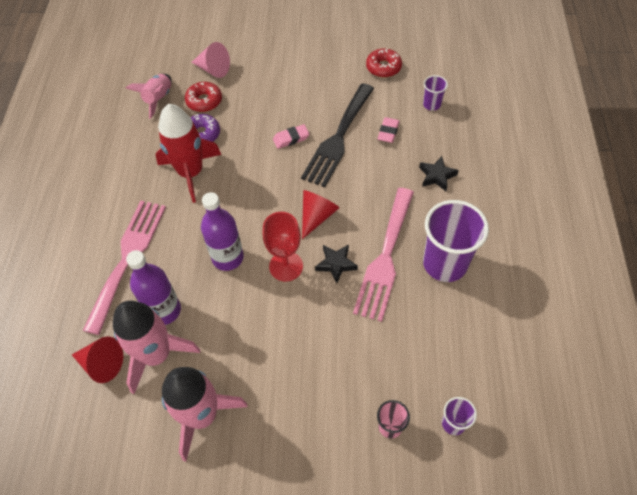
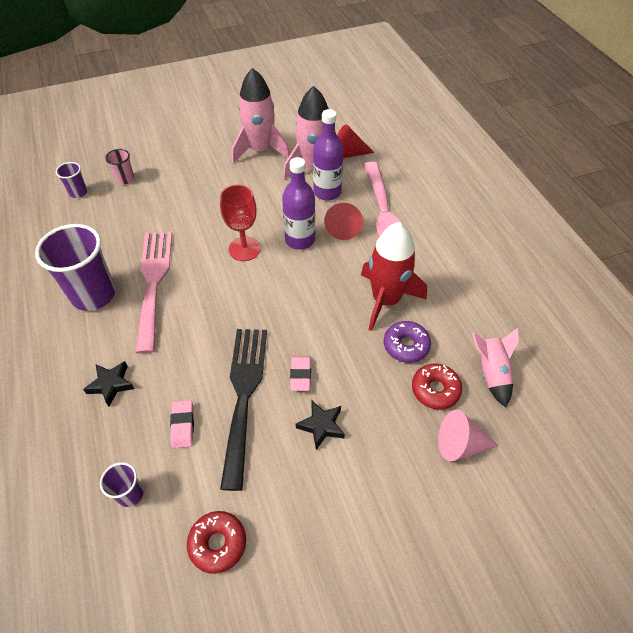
camera: 155 degrees right, 5 degrees down
(291, 138) = (300, 375): pink eraser -> pink eraser turned 45 degrees counterclockwise
(317, 216) = (233, 299): red cone -> red cone (343, 227)
(336, 264) = (199, 264): black star -> black star (321, 426)

